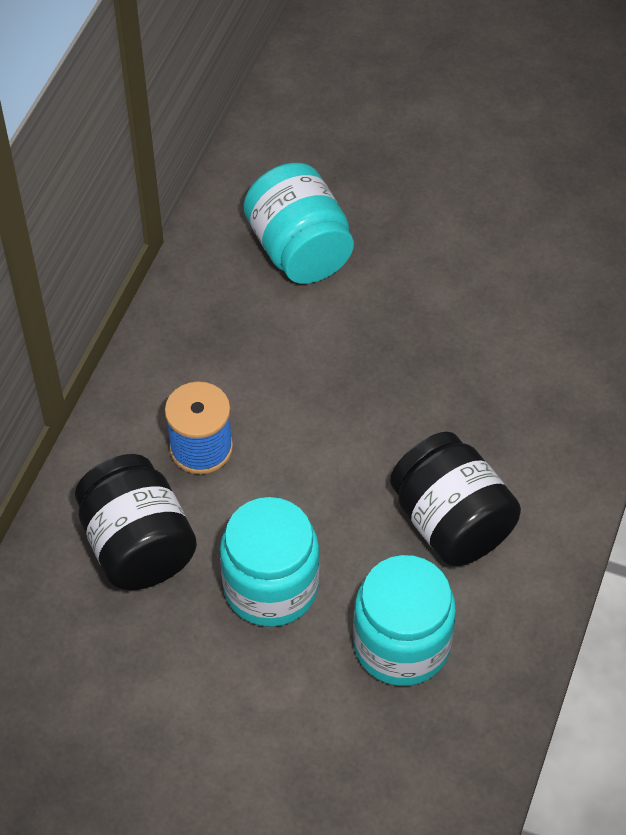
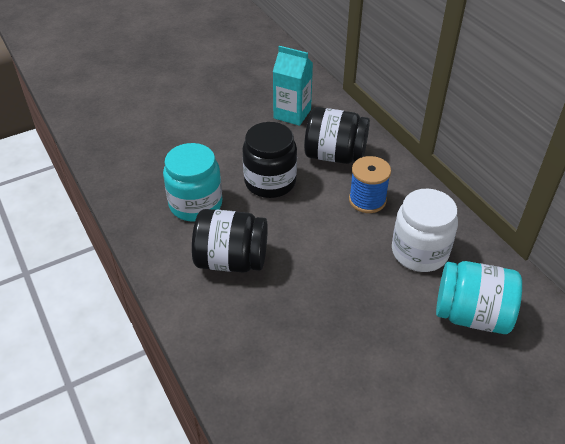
camera: 130 degrees right, 10 degrees down
(81, 676) = (292, 114): none -> turquoise carton
(246, 342) = (419, 252): none -> white jar
(271, 587) = (270, 182): turquoise jar -> black jar

